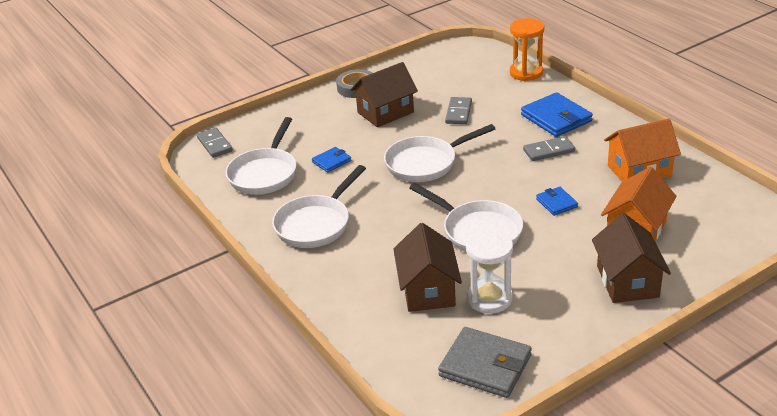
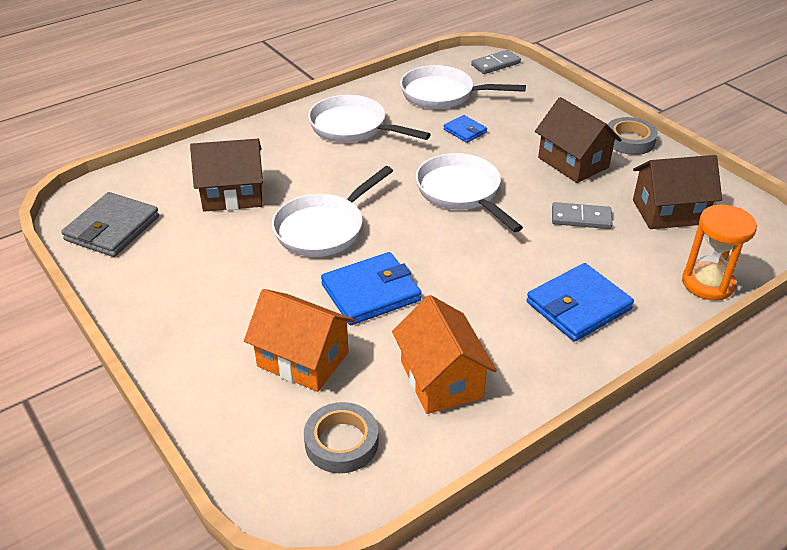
camera: 85 degrees right, 5 degrees up
(489, 298) = (208, 234): white hourglass -> none
(549, 151) = (491, 293): grey domino -> none
(556, 203) = (371, 292): blue wallet -> blue wallet, size x1.87
(627, 281) = (205, 340): brown house -> brown house (669, 212)
(707, 208) = (341, 442): none -> grey tape

